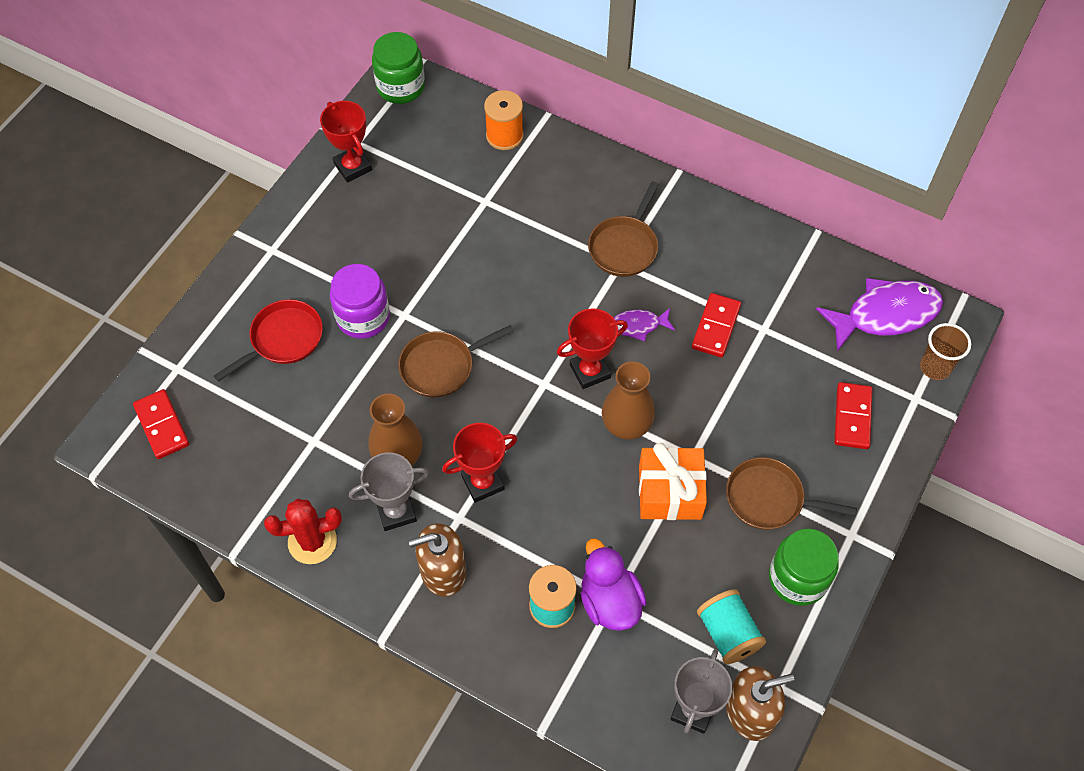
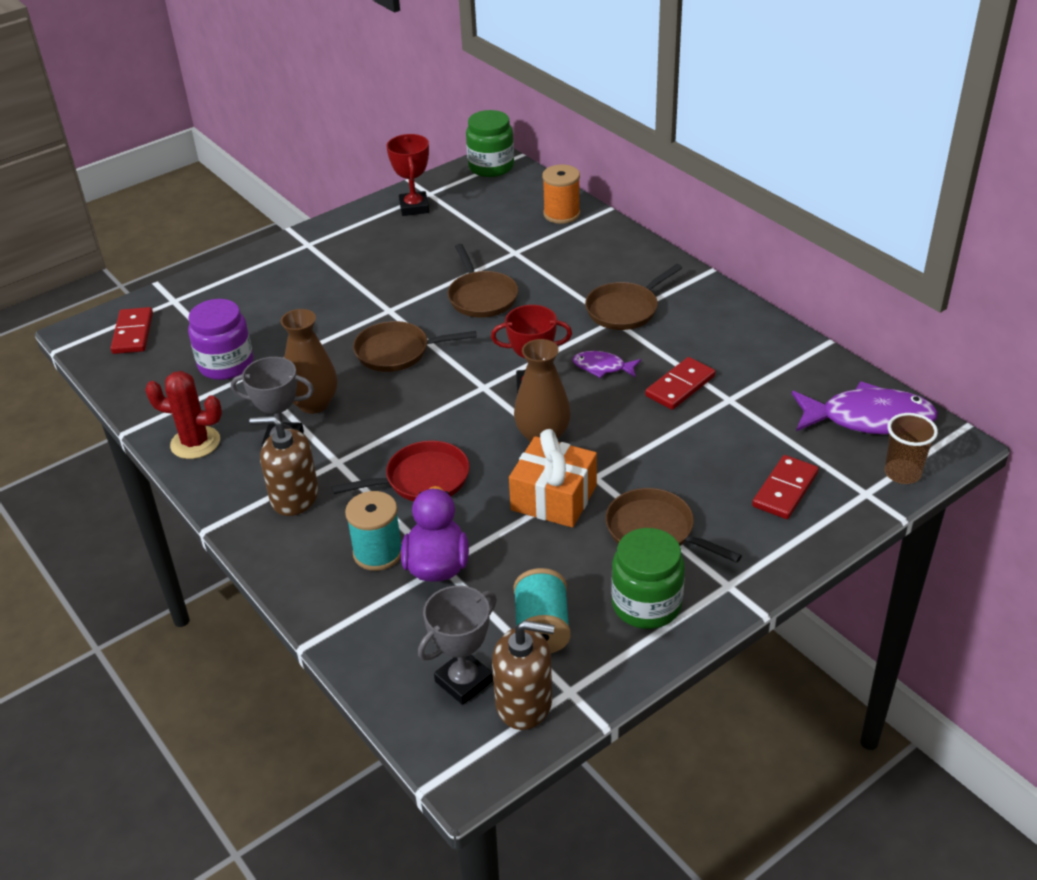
camera: 25 degrees right, 20 degrees down
(283, 339) = (274, 302): red pan -> red pan (422, 479)
(363, 317) = (352, 303): purple jar -> purple jar (226, 364)
(482, 483) = (377, 442): red trophy -> none
(484, 270) = (481, 297): none -> brown pan

